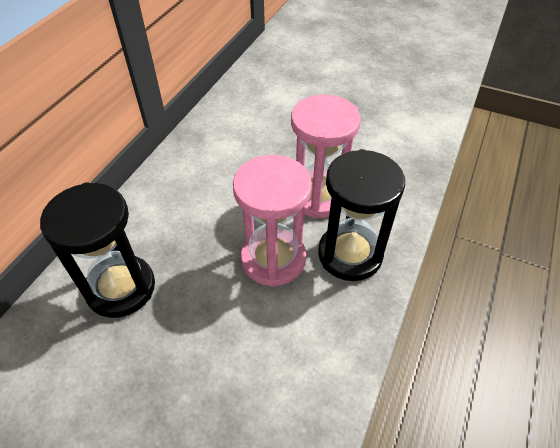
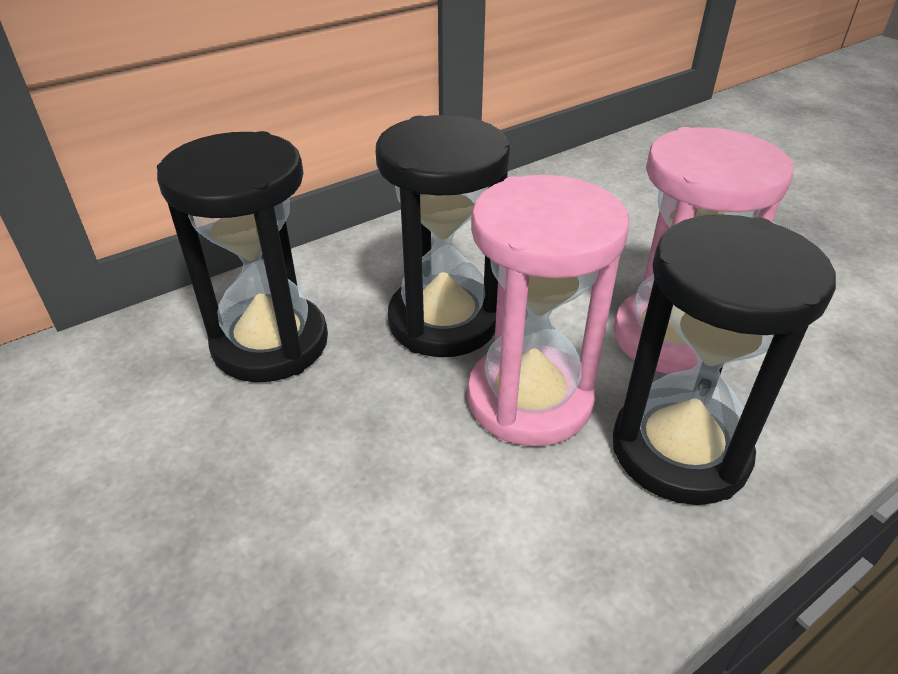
camera: 30 degrees right, 10 degrees down
(206, 233) = (443, 321): none -> black hourglass

